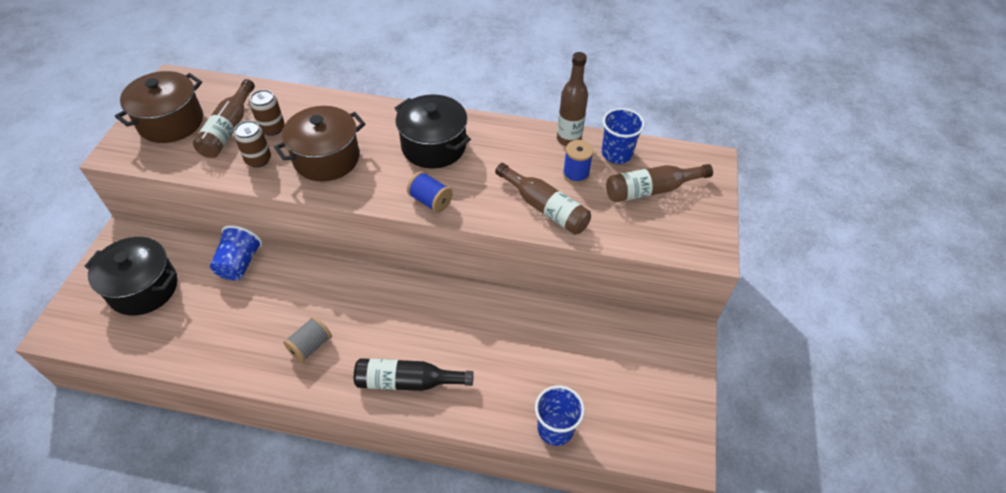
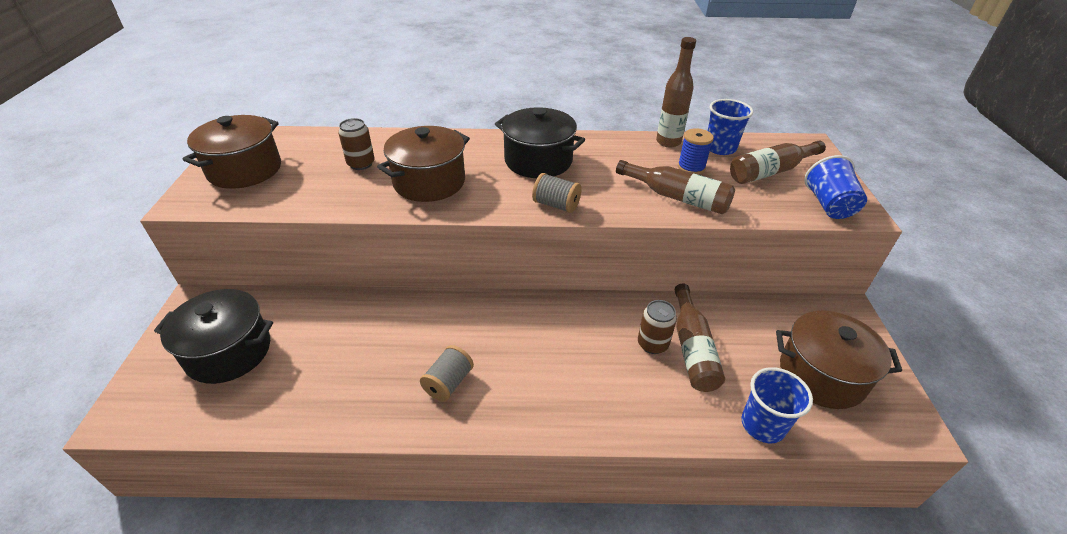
camera: 10 degrees left, 10 degrees down
(228, 129) = (312, 169): brown bottle -> brown bottle (692, 348)
(239, 264) = (341, 311): blue cup -> blue cup (829, 205)
(258, 160) = (354, 191): brown can -> brown can (652, 344)
(407, 381) = (575, 402): black bottle -> none
(430, 201) = (556, 205): blue spool -> grey spool
(630, 394) = (821, 375): none -> brown pot

